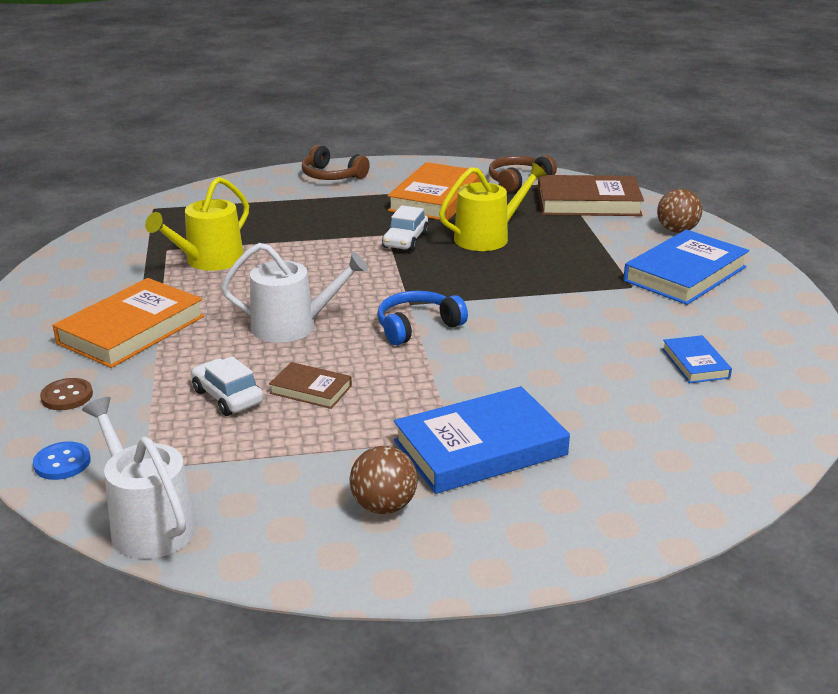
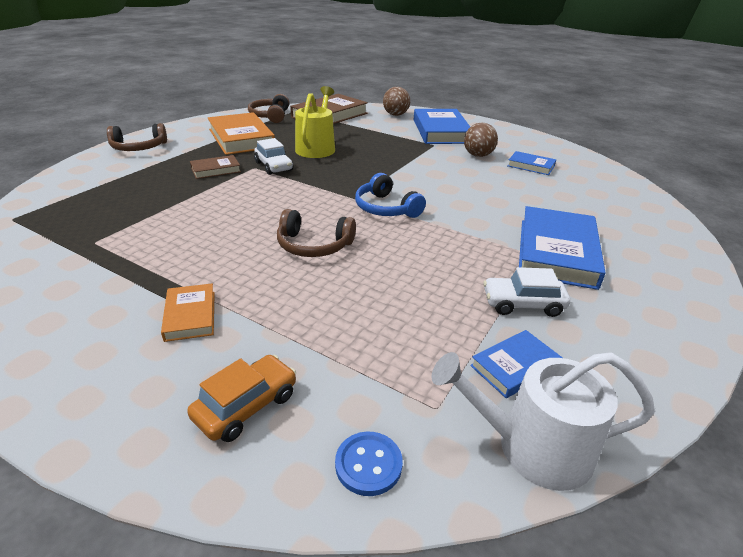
camera: 50 degrees left, 5 degrees up
(67, 396) = (246, 406): brown button -> orange car
(131, 329) = (190, 315): orange book -> orange book, size x0.51
(209, 261) = (153, 234): yellow watering can -> none
(227, 397) = (375, 315): white car -> white car (523, 304)
(239, 485) = (515, 367): none -> blue book
(292, 326) = (313, 245): white watering can -> brown headphones
(311, 389) = (412, 276): brown book -> brown book (216, 170)
(384, 506) = (598, 315): brown ball -> brown ball (478, 155)
(417, 326) = (386, 208): blue headphones -> blue headphones turned 45 degrees counterclockwise

